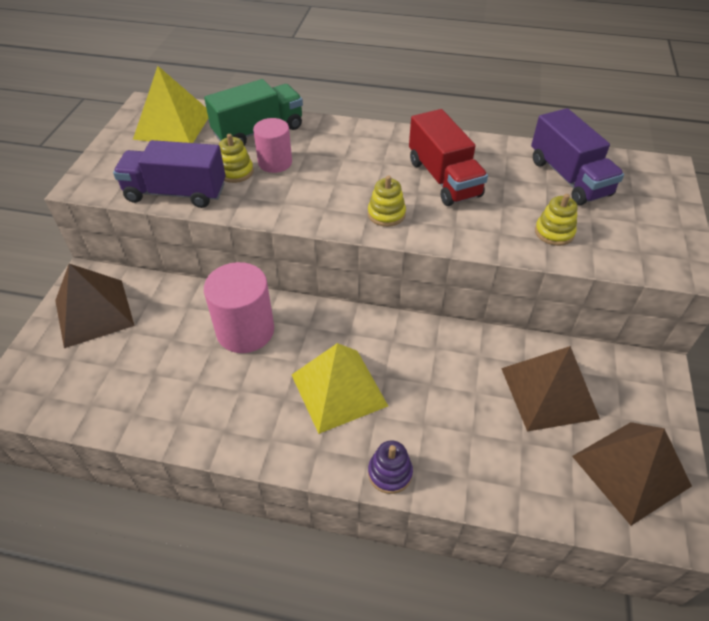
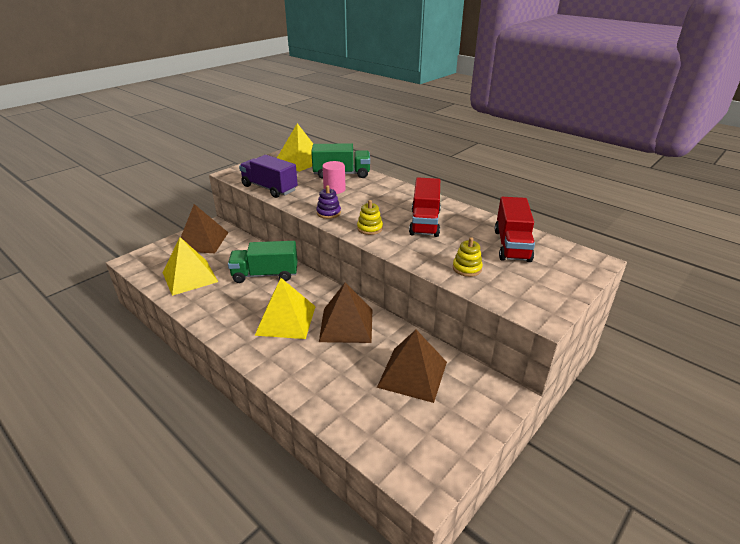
camera: 30 degrees right, 15 degrees down
(134, 383) = (190, 277): none -> yellow pyramid
(236, 172) = (309, 188): yellow stacking toy -> none
(245, 330) = (265, 275): pink cylinder -> green truck
(390, 473) = (273, 370): purple stacking toy -> purple stacking toy (328, 213)
(569, 177) = (512, 245): purple truck -> red truck
(630, 470) = (426, 439): brown pyramid -> brown pyramid (346, 325)

